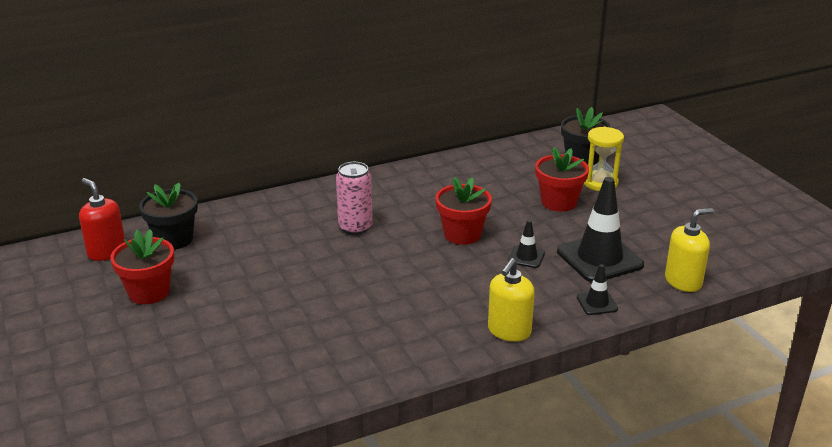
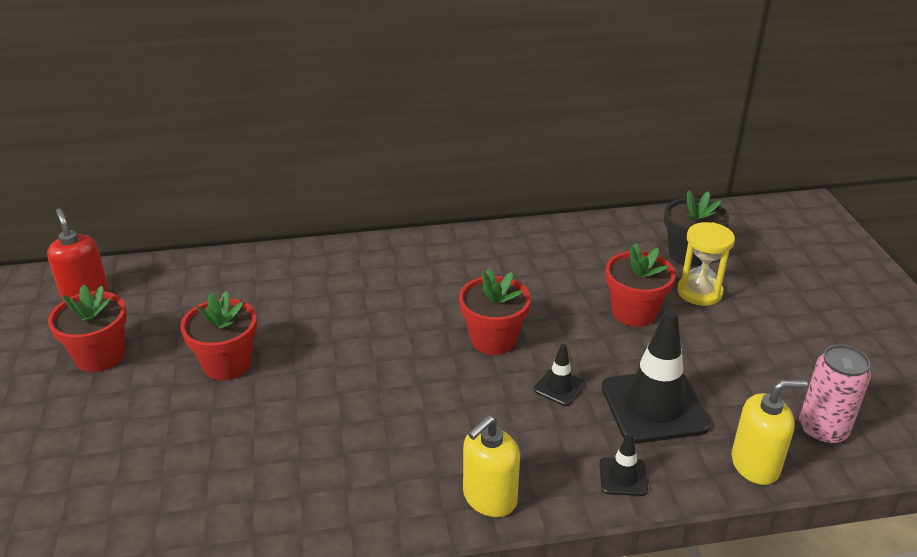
camera: 15 degrees right, 5 degrees up
(174, 239) = (163, 289): black flower pot -> none
(260, 281) = (227, 364): none -> red flower pot
(355, 227) = (370, 307): pink can -> pink can (822, 430)

